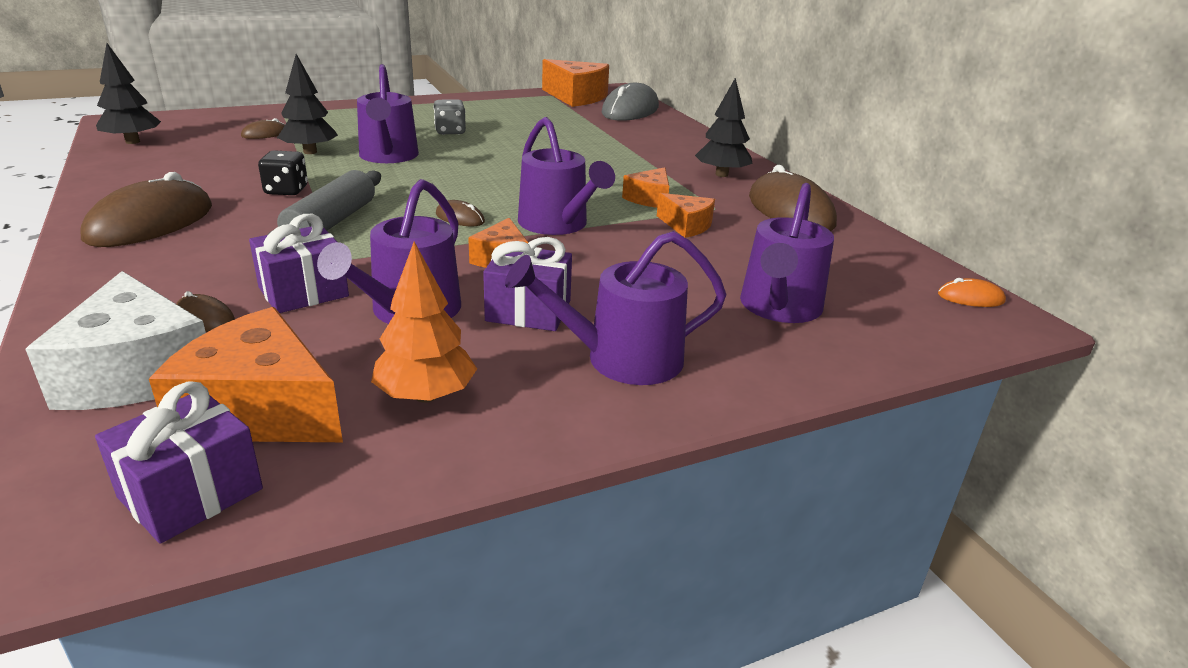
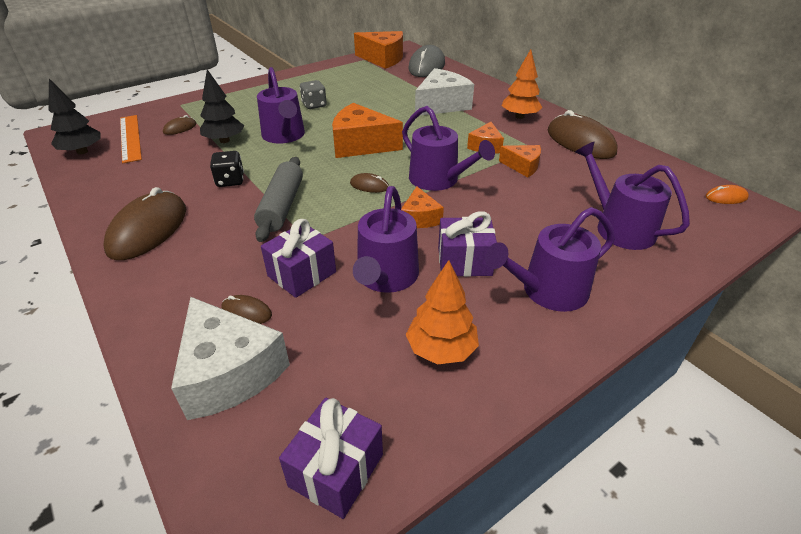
camera: 10 degrees left, 10 degrees up
(198, 136) = (130, 138): none -> orange ruler
(260, 410) = (338, 387): orange cheese -> orange cheese (361, 145)
(620, 150) = (441, 105): none -> white cheese
(721, 174) = (519, 116): black tree -> orange tree
(779, 307) = (619, 227): purple watering can -> purple watering can turned 135 degrees clockwise

